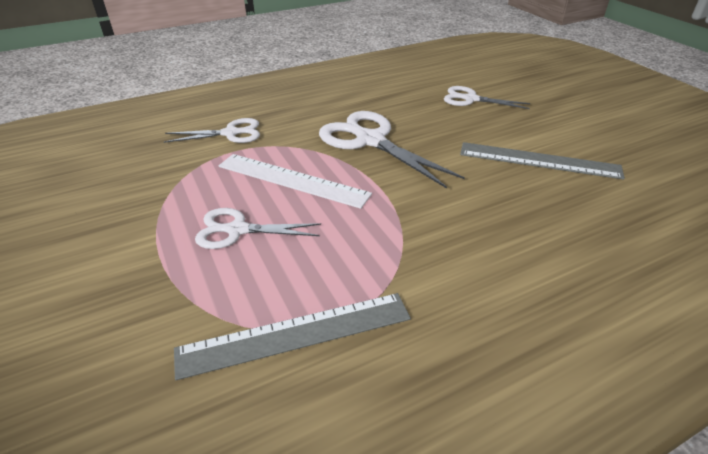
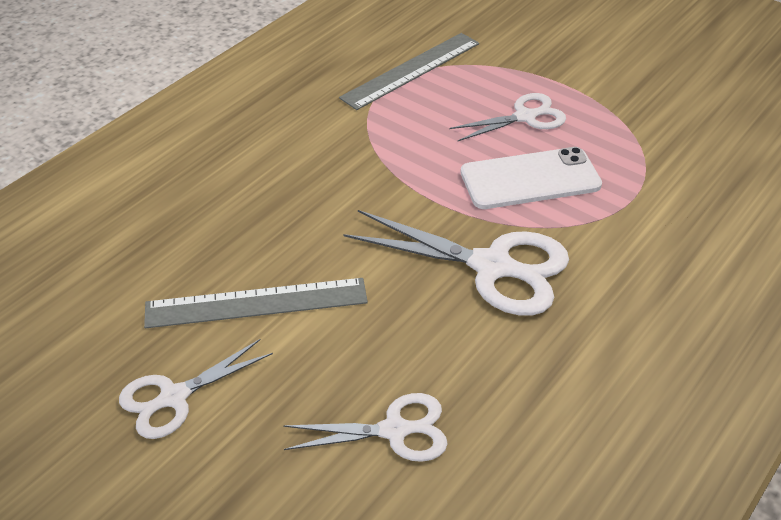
camera: 155 degrees right, 5 degrees up
(231, 133) = (674, 220): white scissors -> white scissors (173, 397)
(292, 180) = (530, 179): white ruler -> white phone

